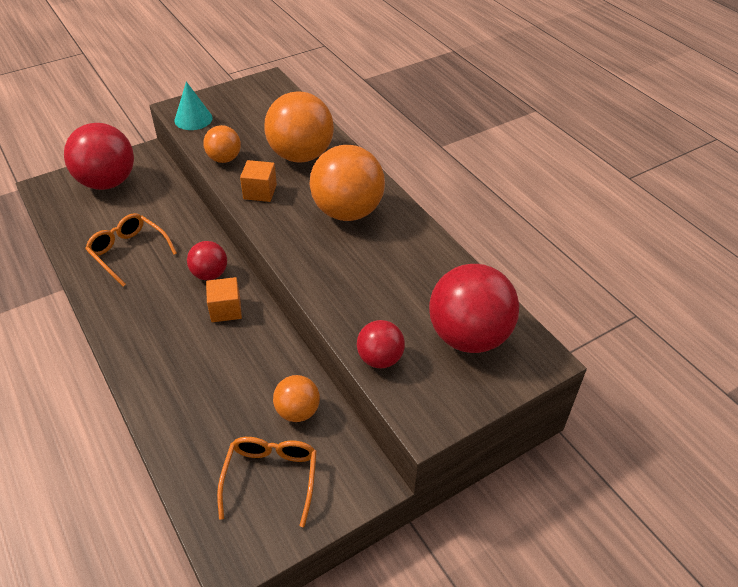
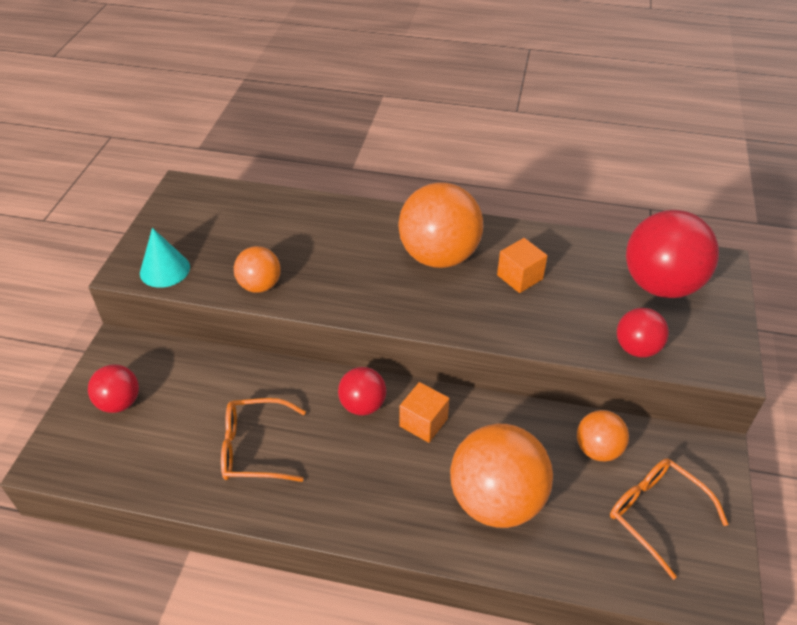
camera: 45 degrees left, 0 degrees up
(107, 182) = (119, 403): red ball -> red ball, size x0.54
(260, 192) = (341, 291): orange cube -> orange cube (519, 277)
(301, 155) = (325, 236): orange ball -> orange ball (496, 500)

